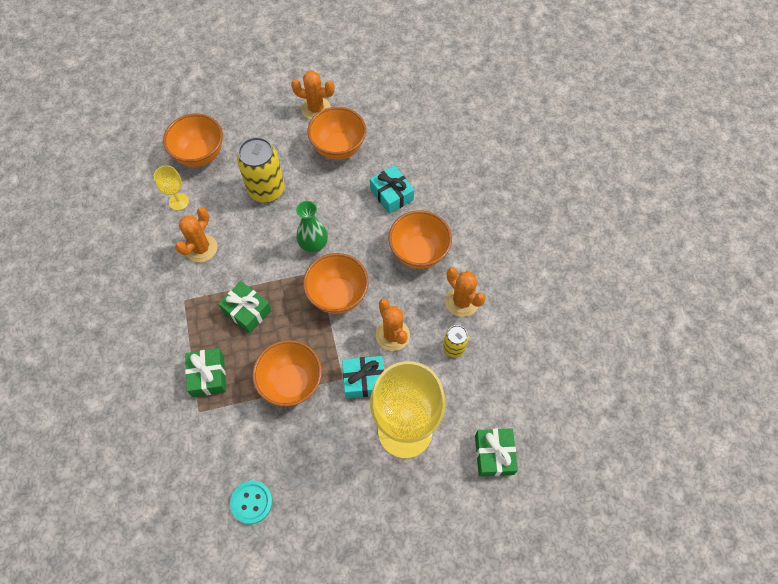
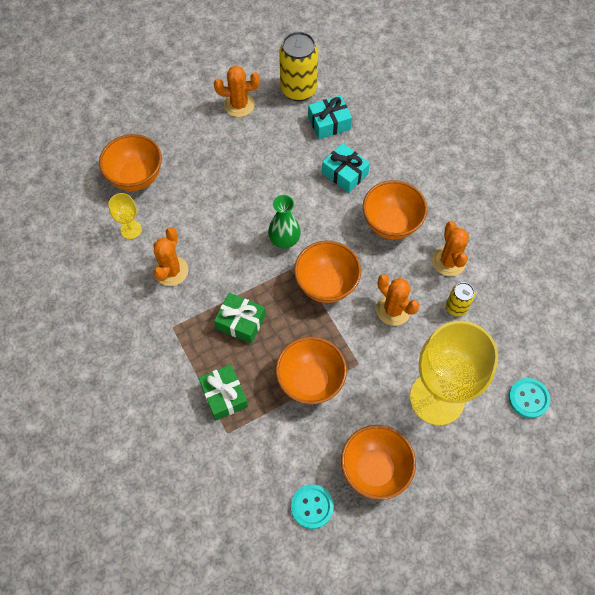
camera: 15 degrees left, 0 degrees up
(266, 190) = (217, 197): yellow can -> yellow can (298, 89)
(338, 148) = (276, 139): orange bowl -> orange bowl (374, 469)
(364, 380) = (381, 360): turquoise gift -> turquoise gift (329, 123)
(462, 302) = (448, 261): orange cactus -> orange cactus turned 45 degrees clockwise
(494, 454) = (528, 398): green gift -> turquoise button

